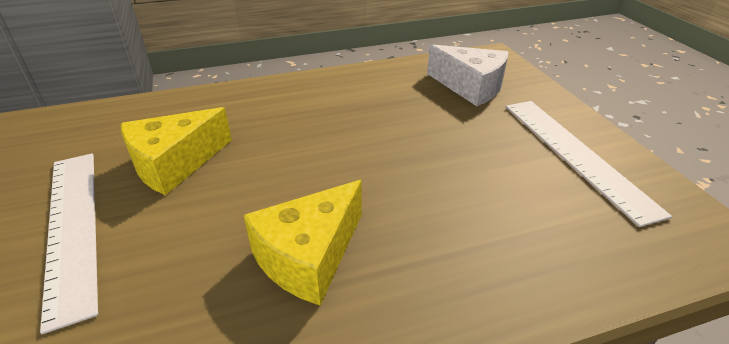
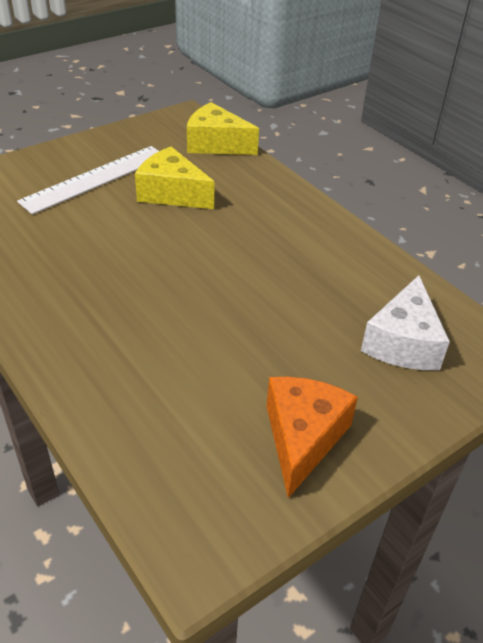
camera: 70 degrees right, 5 degrees up
(309, 256) = (97, 280): yellow cheese -> yellow cheese (216, 144)
(575, 154) = (302, 438): white ruler -> orange cheese

